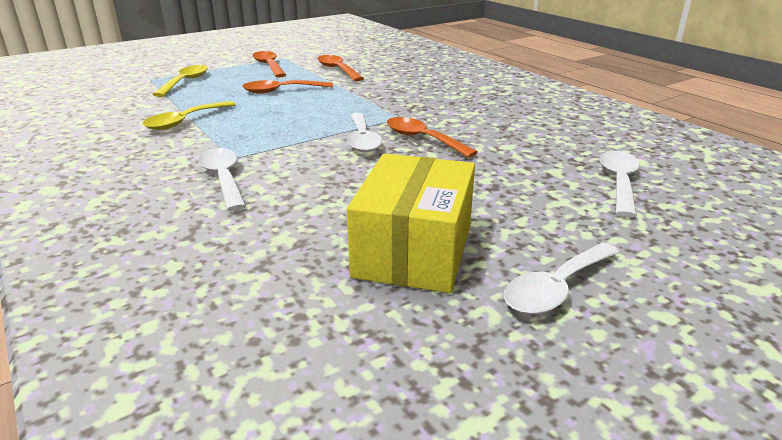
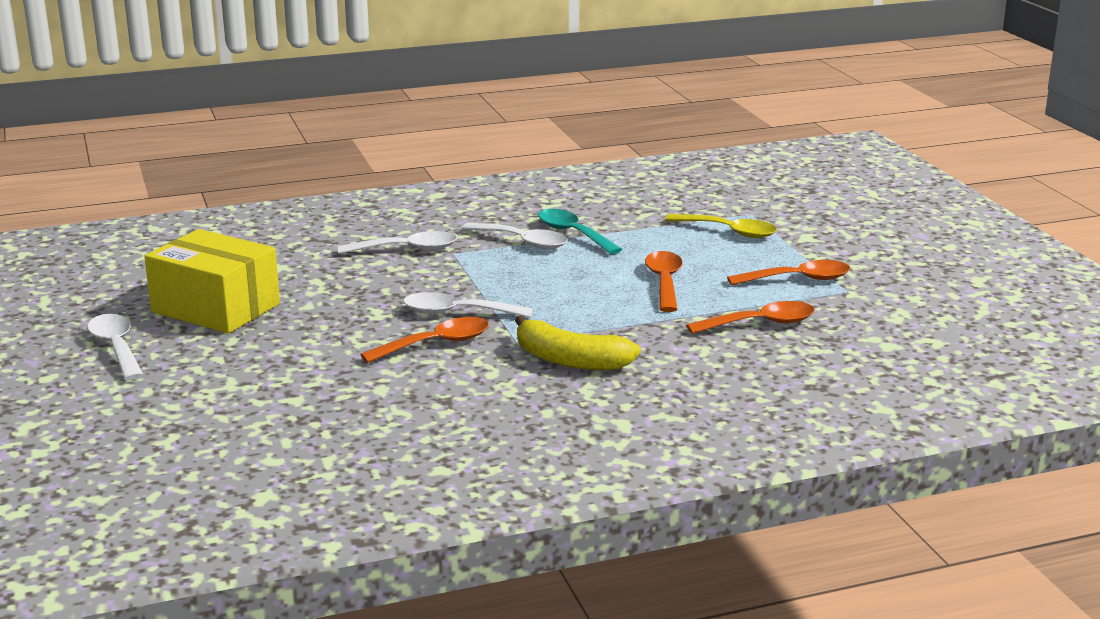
camera: 105 degrees right, 5 degrees down
(185, 121) = (573, 234): yellow spoon -> turquoise spoon
(418, 102) = (570, 360): none -> yellow banana
(619, 182) = (237, 426): white spoon -> white spoon (522, 242)

